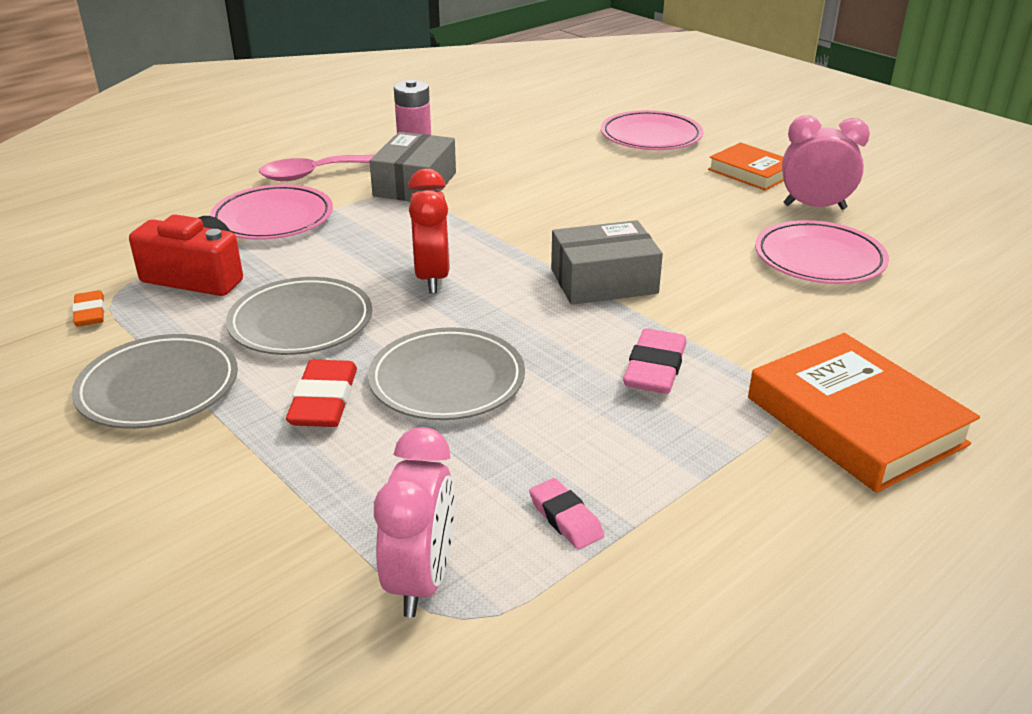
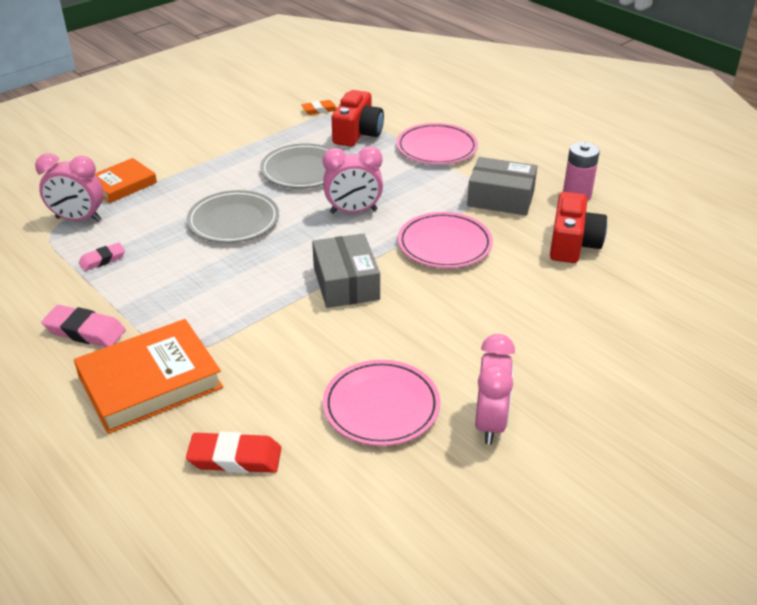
camera: 90 degrees right, 5 degrees up
(158, 387) = (245, 138): grey plate -> none
(316, 174) = (511, 157): pink spoon -> none
(324, 401) = (222, 184): red eraser -> red eraser (235, 458)
(432, 278) = (353, 211): red clock -> pink clock
(514, 154) = (572, 244): none -> red camera
(651, 136) = (644, 327): pink plate -> pink plate (444, 244)
(655, 368) = (229, 299): pink eraser -> pink eraser (85, 331)
(751, 172) = (568, 389): orange book -> orange book (122, 184)

